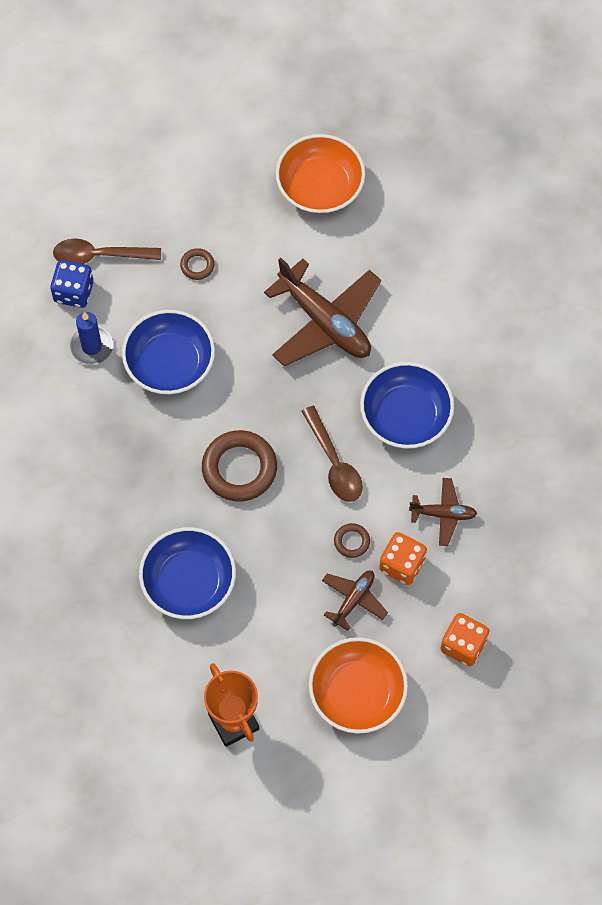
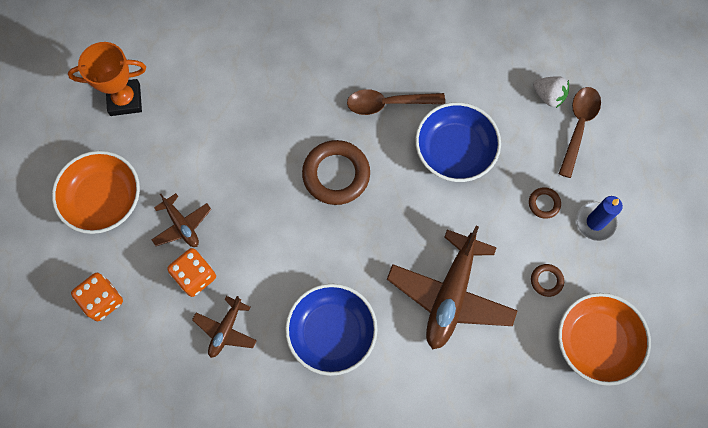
camera: 110 degrees right, 5 degrees up
(73, 292) = (549, 96): blue dice -> white strawberry
(91, 346) = (491, 95): blue candle -> blue candle (595, 222)
(188, 582) = (253, 104): blue bowl -> none
(325, 322) = (450, 295): brown plane -> brown plane turned 45 degrees counterclockwise
(334, 463) = (311, 253): brown spoon -> brown spoon (388, 103)
(351, 541) = (233, 242): brown ring -> brown ring (546, 281)

